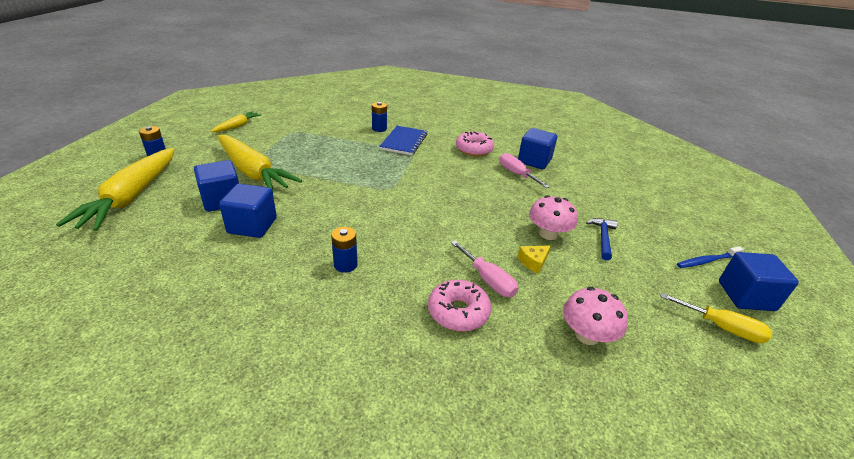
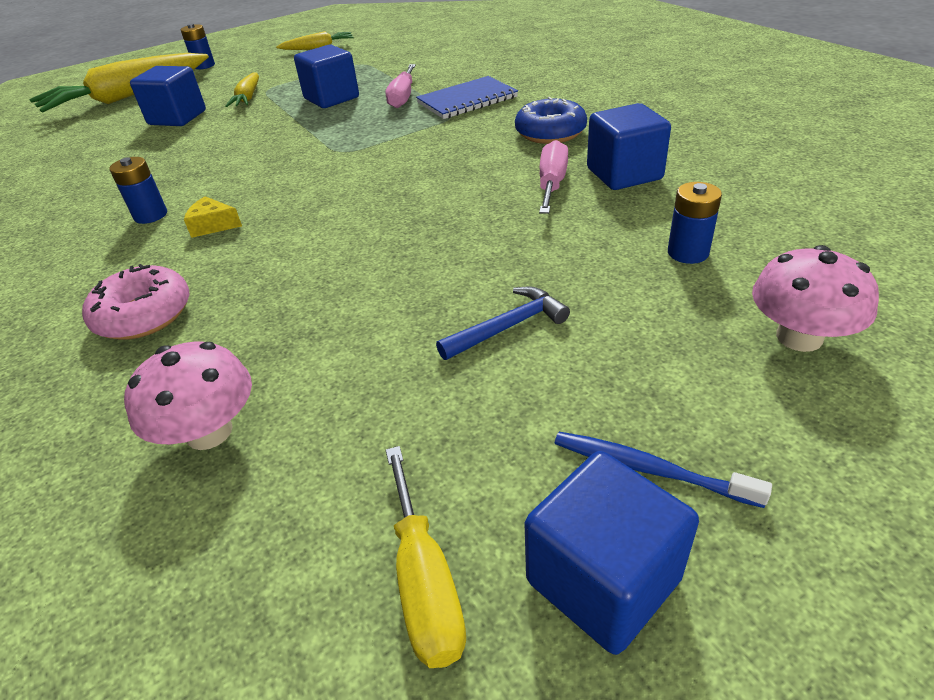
camera: 50 degrees right, 5 degrees up
(252, 225) = (155, 148): blue cube -> blue cube (331, 98)
(253, 172) = (248, 97): yellow carrot -> yellow carrot, size x0.49
(379, 129) = (466, 78): blue battery -> blue battery (688, 252)
(474, 149) = (550, 132): pink donut -> blue donut
(488, 280) = (239, 299): pink screwdriver -> pink screwdriver (403, 97)
(533, 262) = (333, 306): yellow cheese -> yellow cheese (213, 225)
(548, 234) = (429, 282): pink mushroom -> pink mushroom (799, 337)

